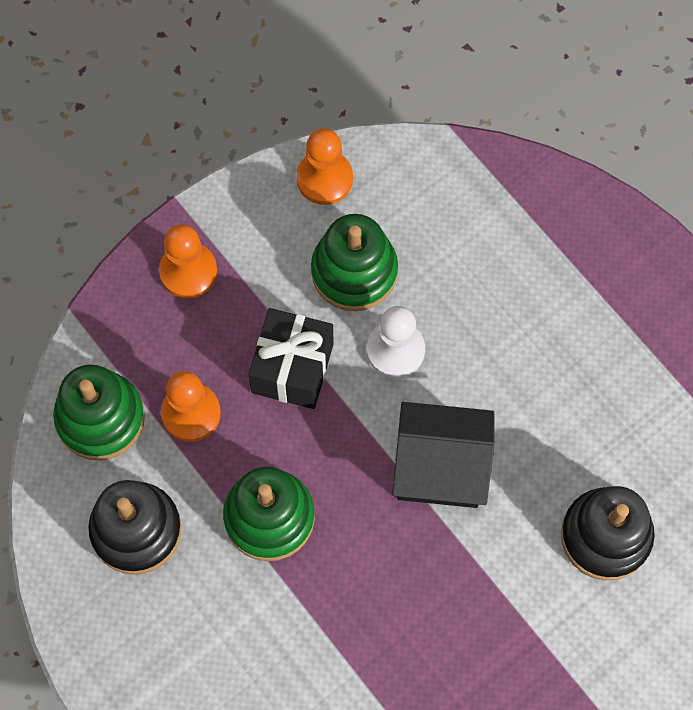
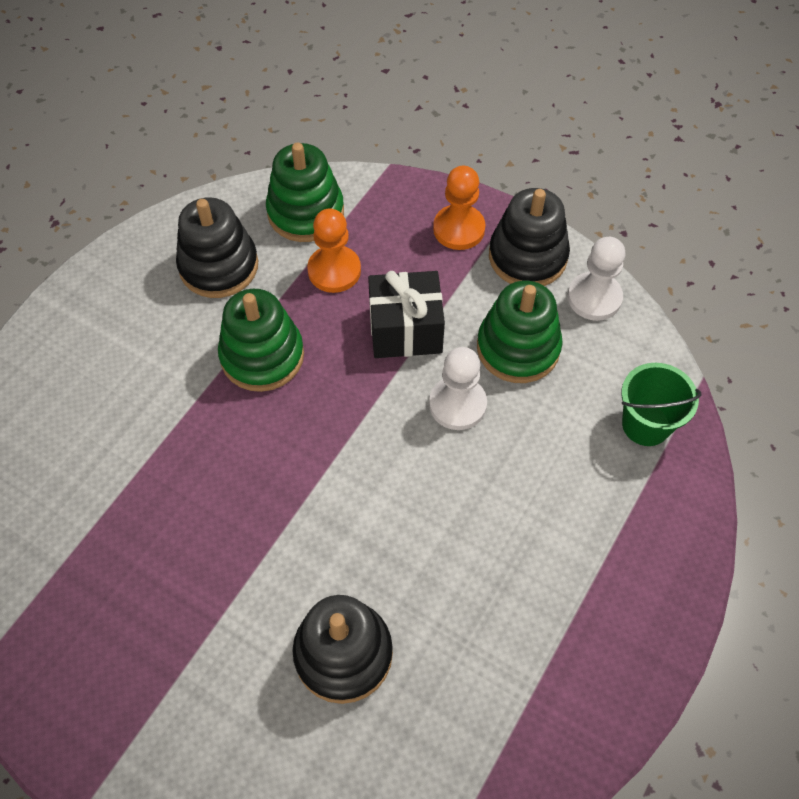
camera: 70 degrees right, 10 degrees down
(251, 219) = (527, 257): none -> black stacking toy
(324, 179) = (594, 298): orange pawn -> white pawn
(440, 467) = (358, 478): black house -> none
(477, 195) = (646, 424): none -> green bucket

